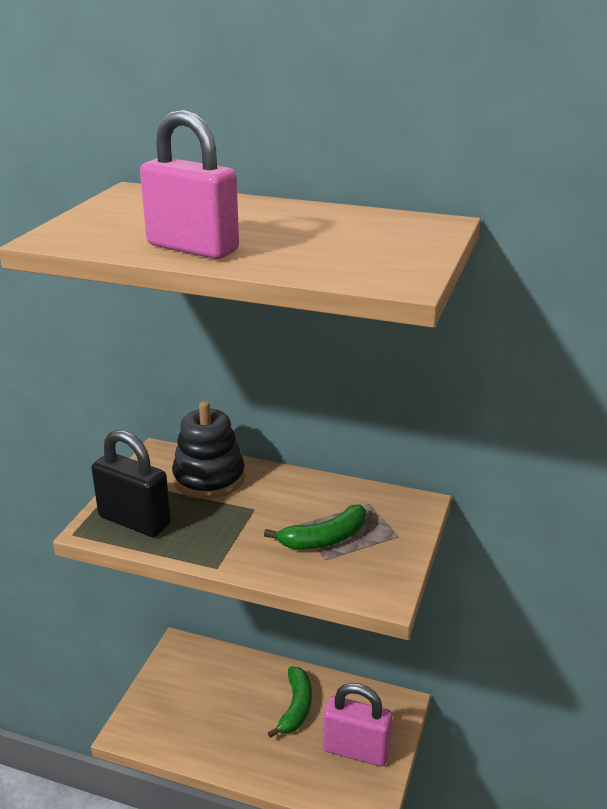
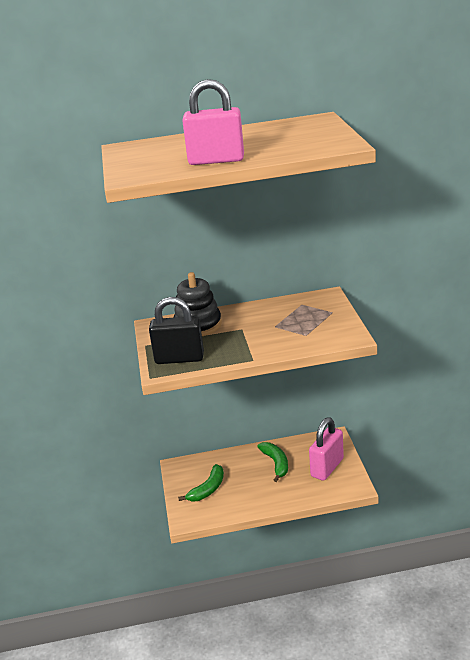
camera: 25 degrees left, 0 degrees up
(324, 539) = (295, 327): green banana -> green banana (208, 489)
(356, 750) = (327, 467): pink padlock -> pink padlock turned 45 degrees counterclockwise

